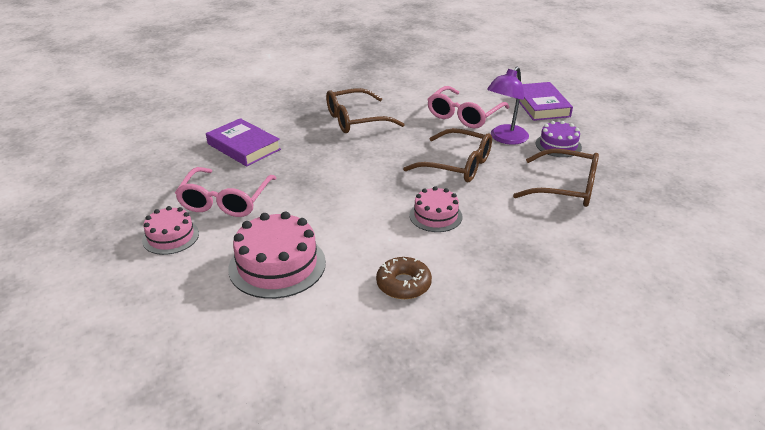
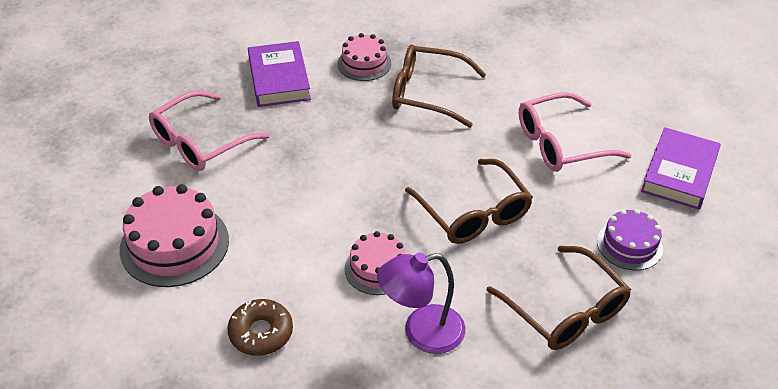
camera: 35 degrees right, 10 degrees up
(170, 237) = (119, 161): pink cake -> pink cake (364, 63)
(505, 139) = (573, 202): purple lamp -> purple lamp (422, 332)

